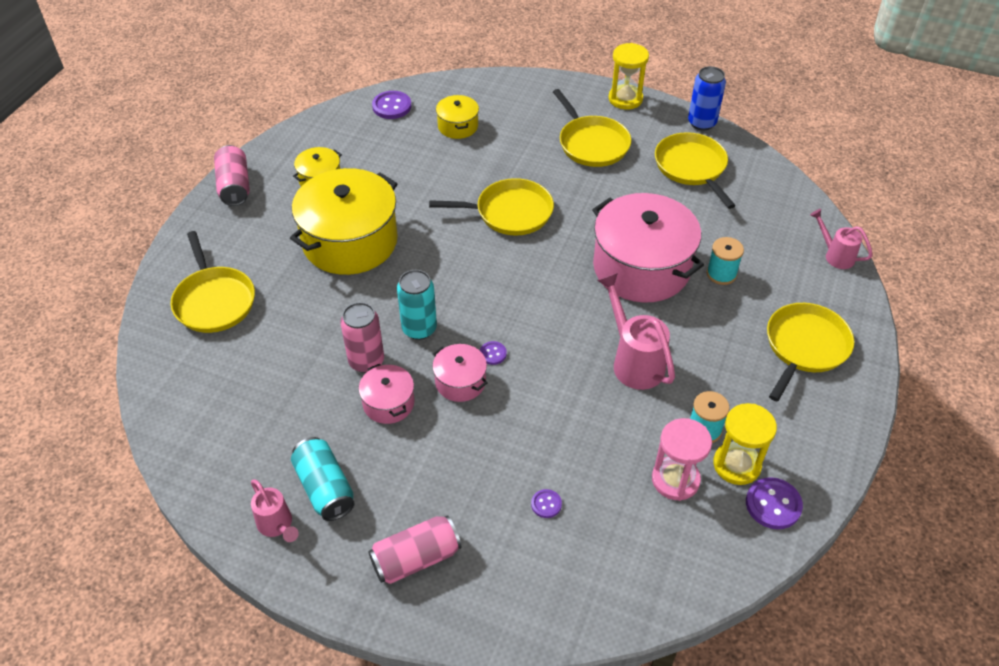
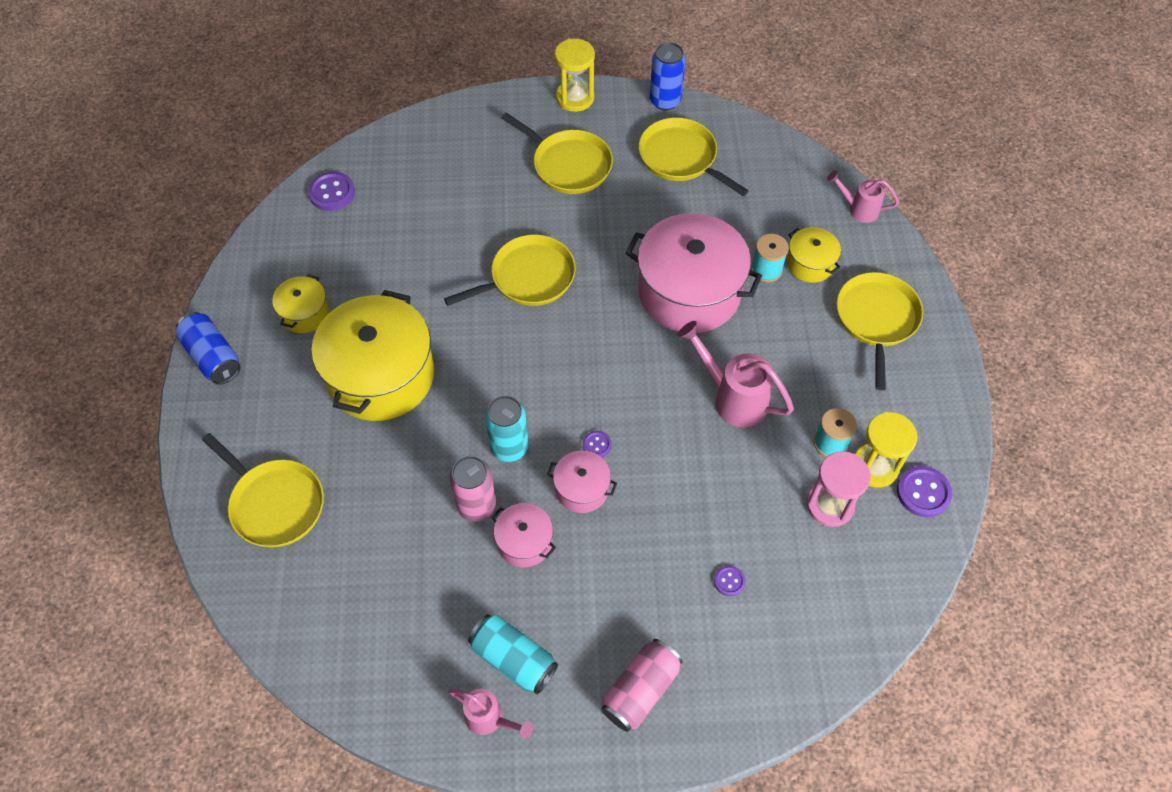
camera: 25 degrees left, 10 degrees up
(234, 186) = (213, 357): pink can -> blue can
(458, 126) = (418, 192): yellow pot -> yellow pot (810, 263)

